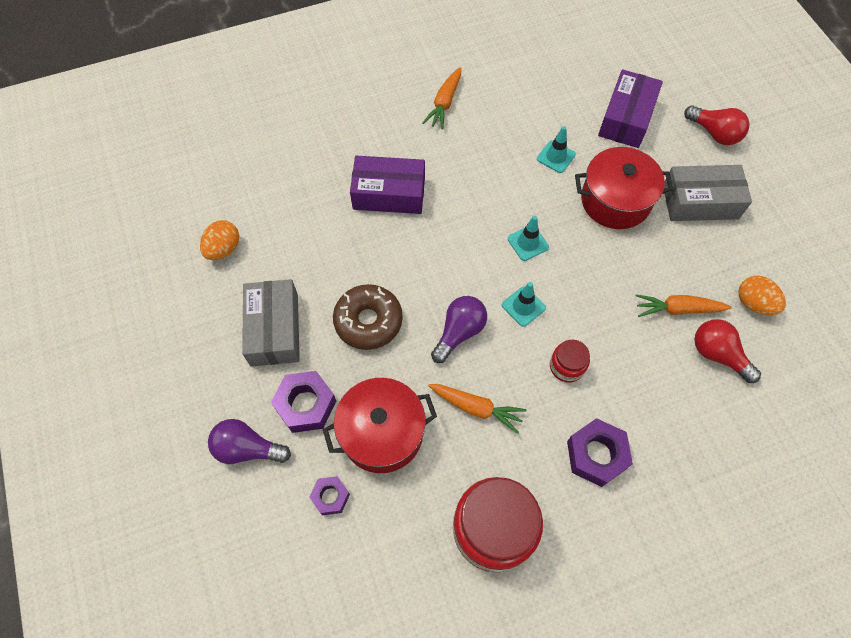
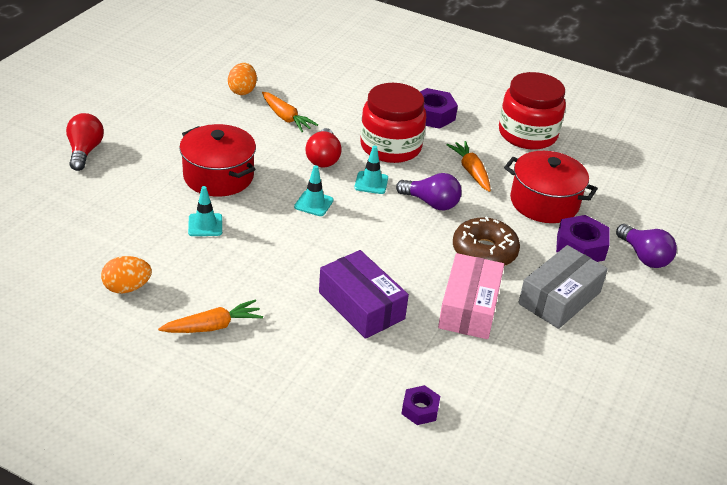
camera: 135 degrees left, 25 degrees down
(223, 249) = (546, 379): orange egg -> orange egg (127, 288)
(325, 258) = (469, 307): none -> pink box
(330, 497) = (609, 203): purple nut -> purple nut (420, 409)
(459, 332) = (431, 203): purple light bulb -> purple light bulb turned 150 degrees counterclockwise
(567, 366) = (390, 147): red jar -> red jar, size x2.08
(626, 118) = (114, 203): purple box -> none
(700, 201) = (172, 137): grey box -> none
(718, 355) = (301, 93): red light bulb -> red light bulb (323, 158)

